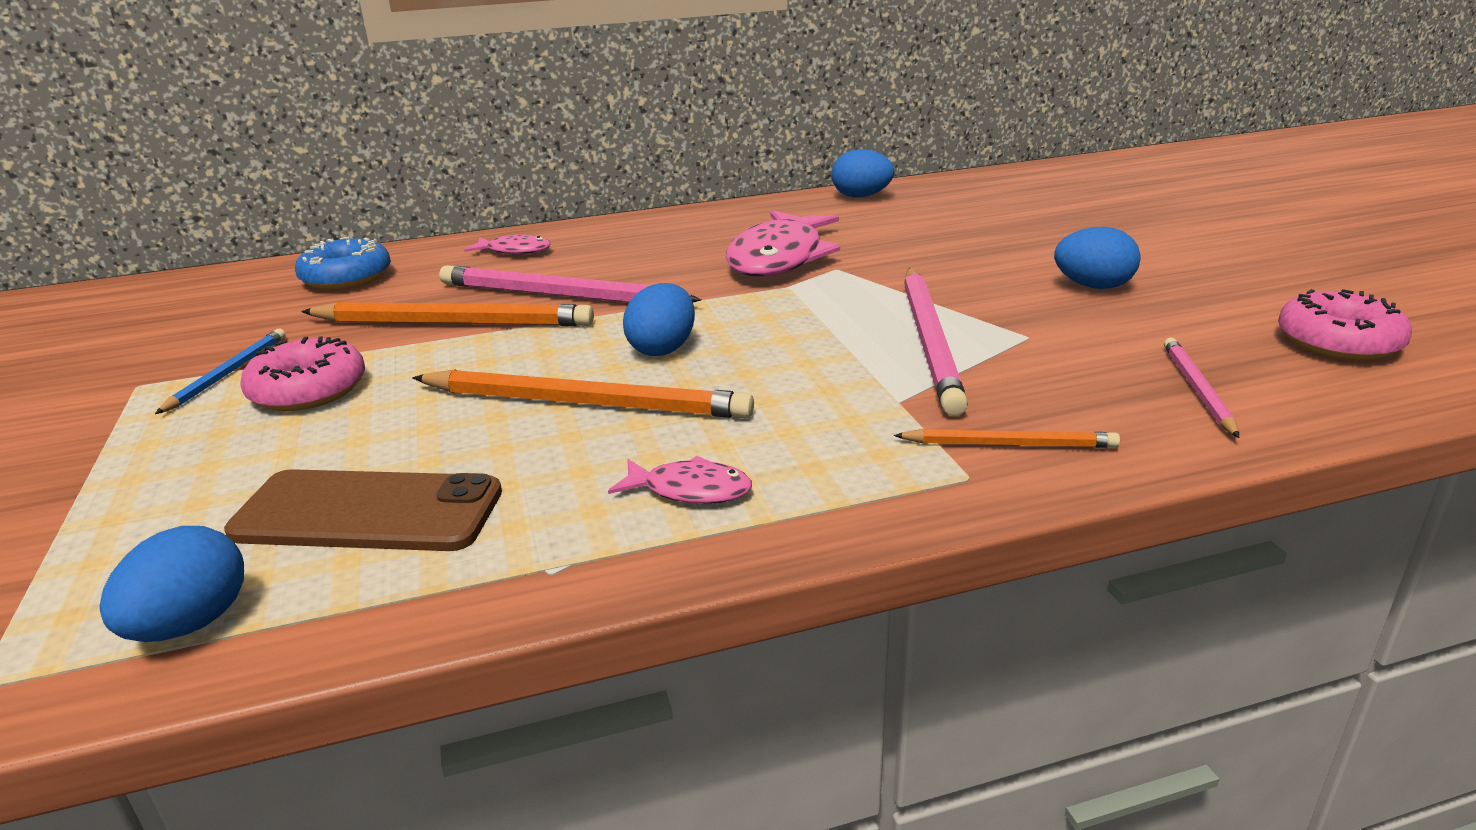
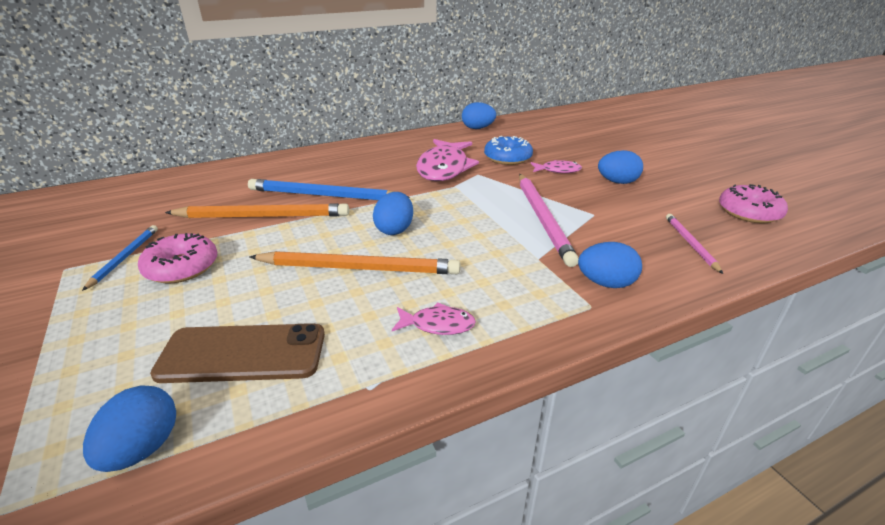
camera: 10 degrees left, 5 degrees up
(346, 277) = (187, 187): blue donut -> blue donut (507, 158)
(515, 251) = (288, 166): pink fish -> pink fish (558, 170)
(561, 295) = (324, 195): pink pencil -> blue pencil
(1009, 444) = (606, 283): orange pencil -> blue egg

